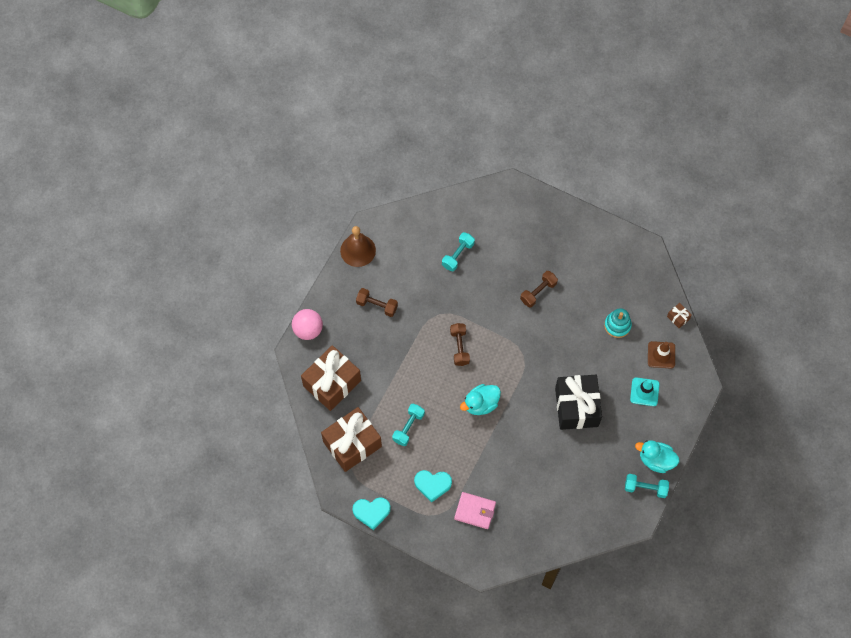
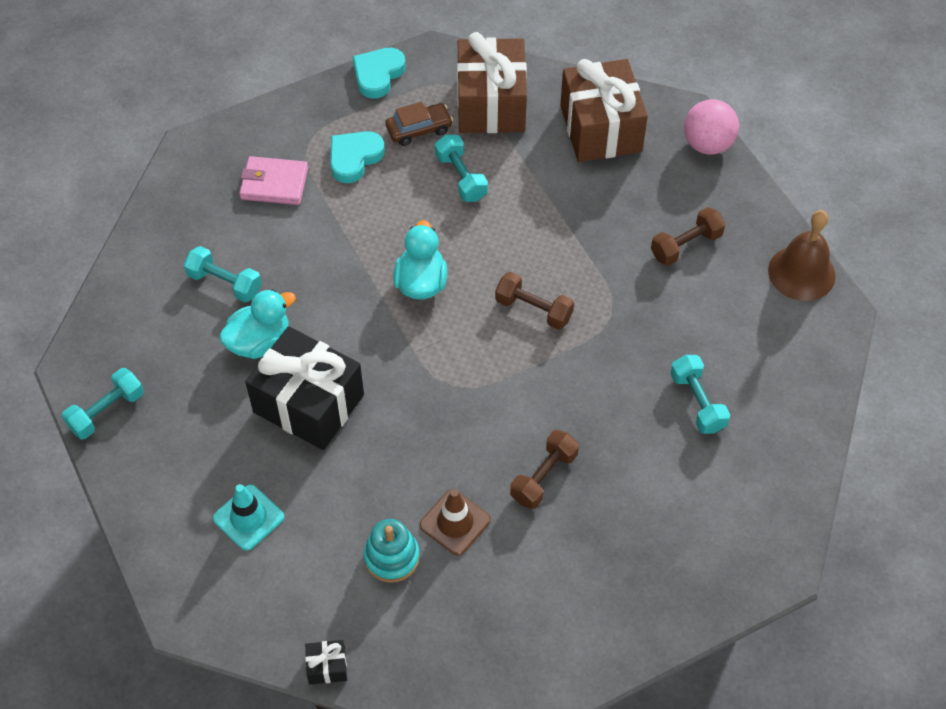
camera: 125 degrees right, 10 degrees down
(393, 467) = (419, 129): none -> brown car
(475, 511) = (274, 183): pink wallet -> pink wallet turned 45 degrees clockwise
(538, 292) = (543, 477): brown dumbbell -> brown dumbbell turned 45 degrees clockwise
(545, 490) = (225, 283): none -> turquoise dumbbell
(656, 460) = (132, 456): turquoise duck -> turquoise duck (259, 341)
(661, 355) = (286, 589): brown traffic cone -> brown traffic cone (455, 522)
(678, 318) = (327, 667): brown gift -> black gift

